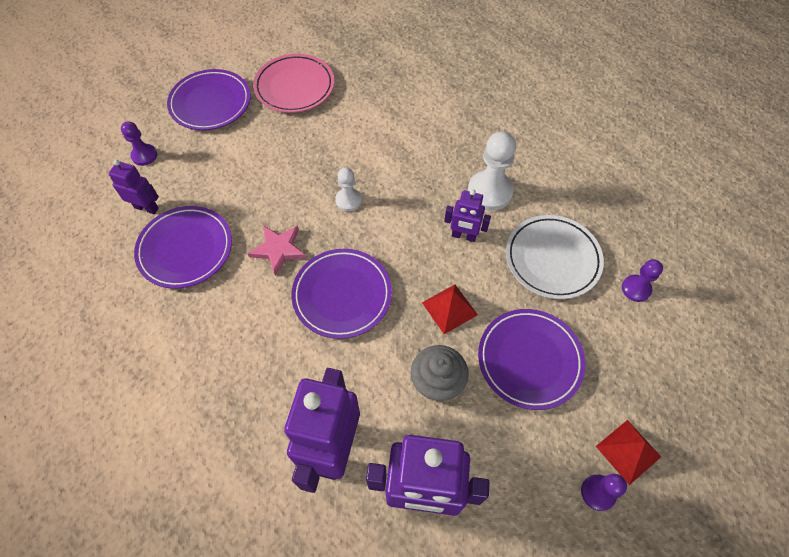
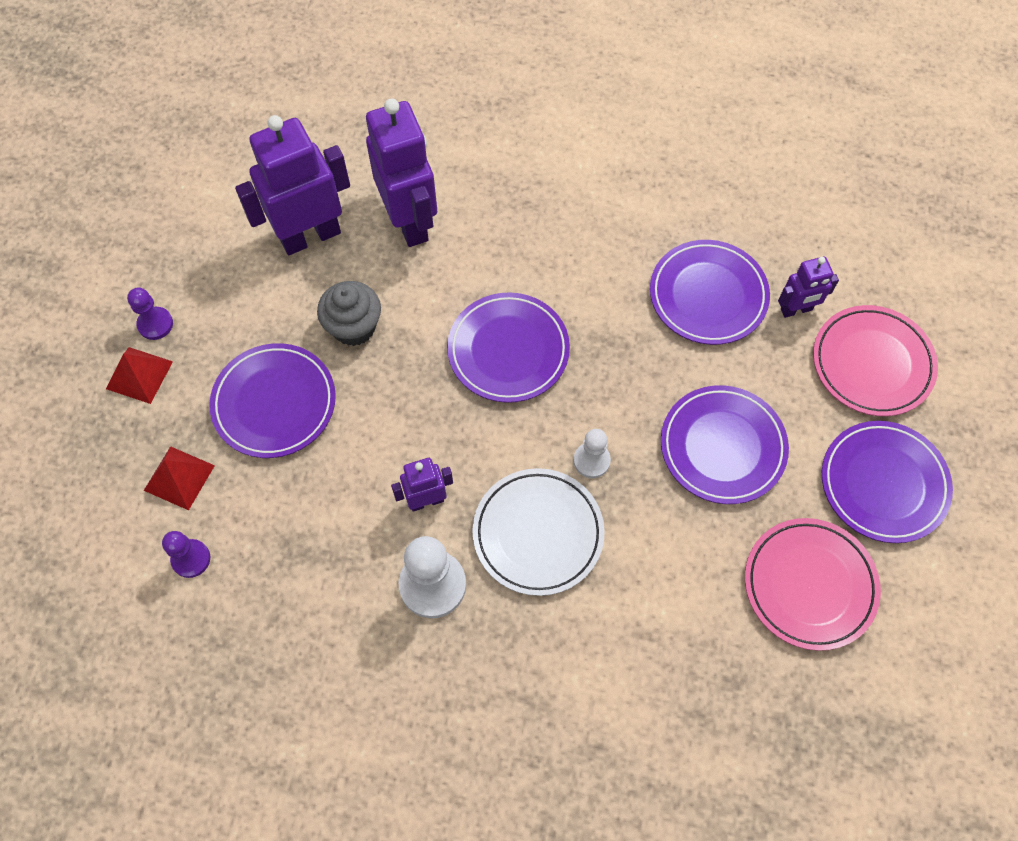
camera: 145 degrees right, 5 degrees up
(144, 155) = (872, 363): purple pawn -> pink plate
(270, 164) = (722, 447): none -> purple plate
(278, 249) = (614, 355): pink star -> none
(449, 308) = (388, 405): red pyramid -> red pyramid (179, 477)
(552, 259) = (306, 537): white plate -> white plate (538, 533)

